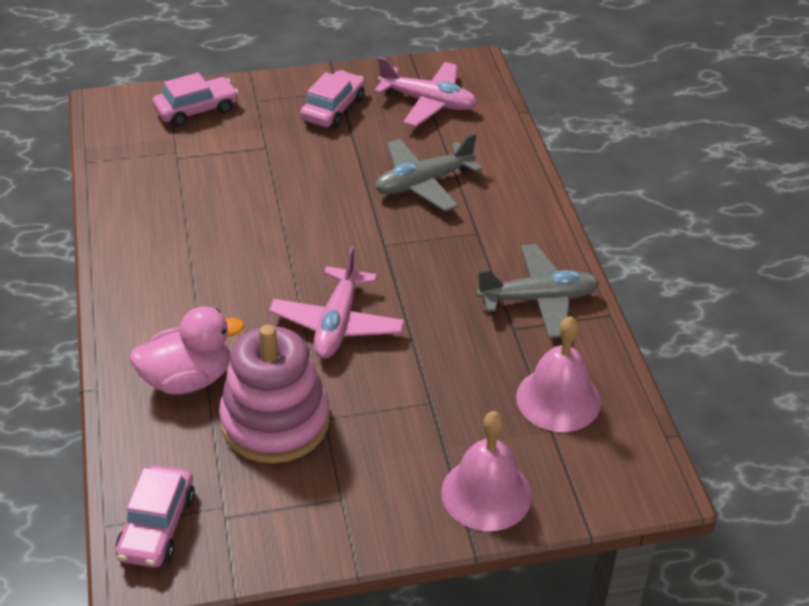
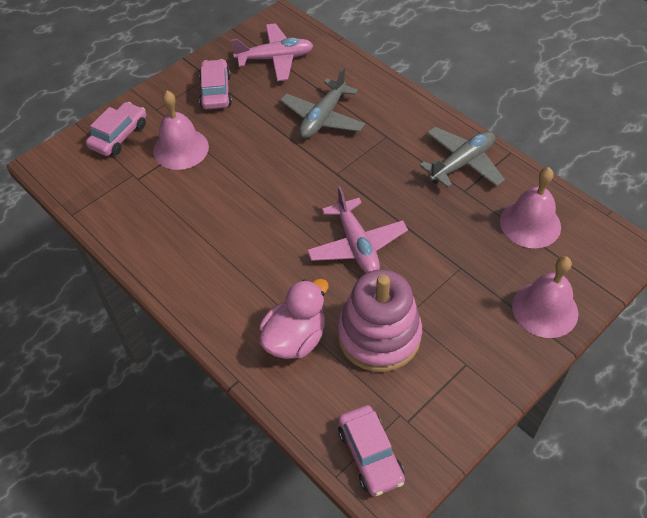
camera: 30 degrees left, 10 degrees up
(245, 148) = (181, 149): none -> pink bell

